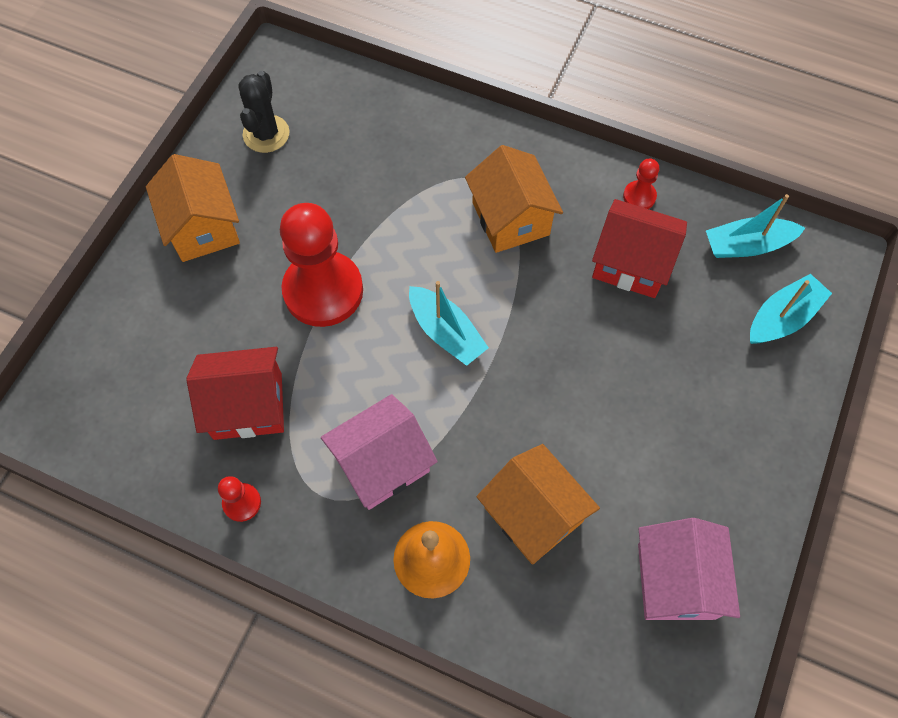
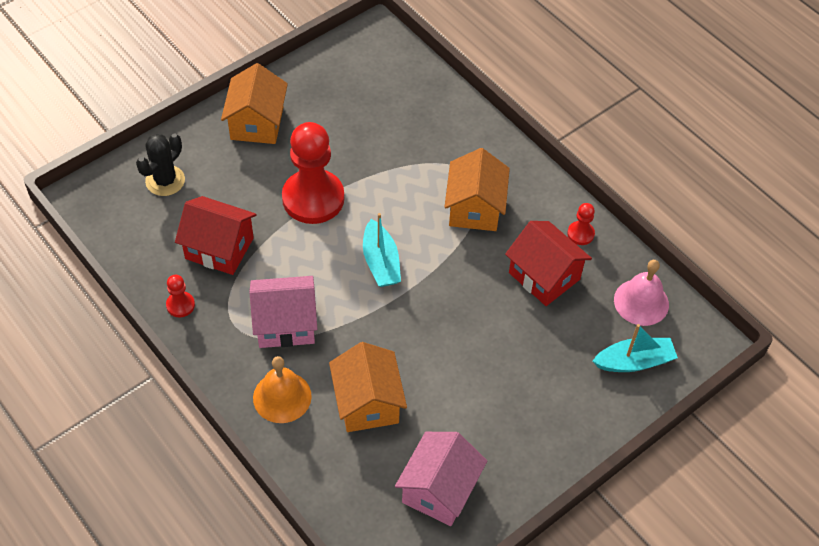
camera: 25 degrees right, 10 degrees down
(266, 134) = (336, 80): black cactus -> black cactus (165, 181)
(747, 245) = (641, 302): turquoise boat -> pink bell

